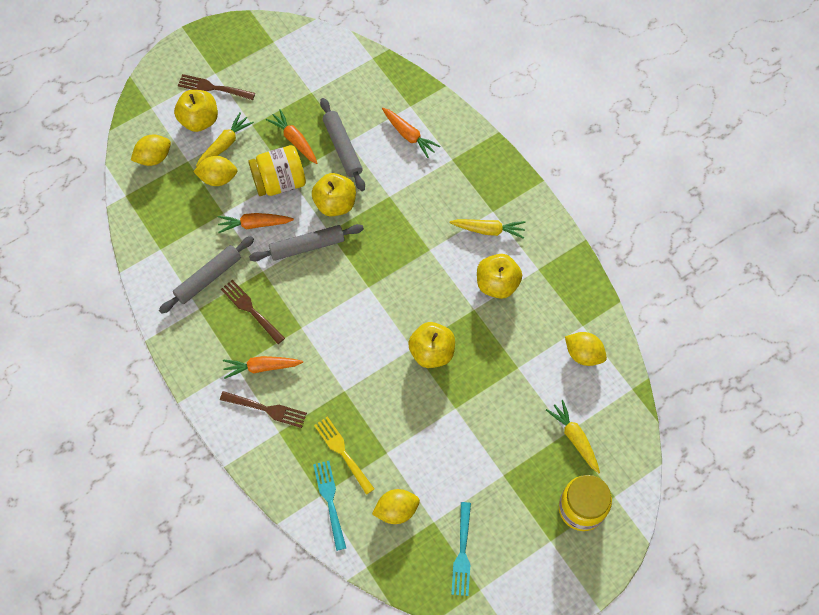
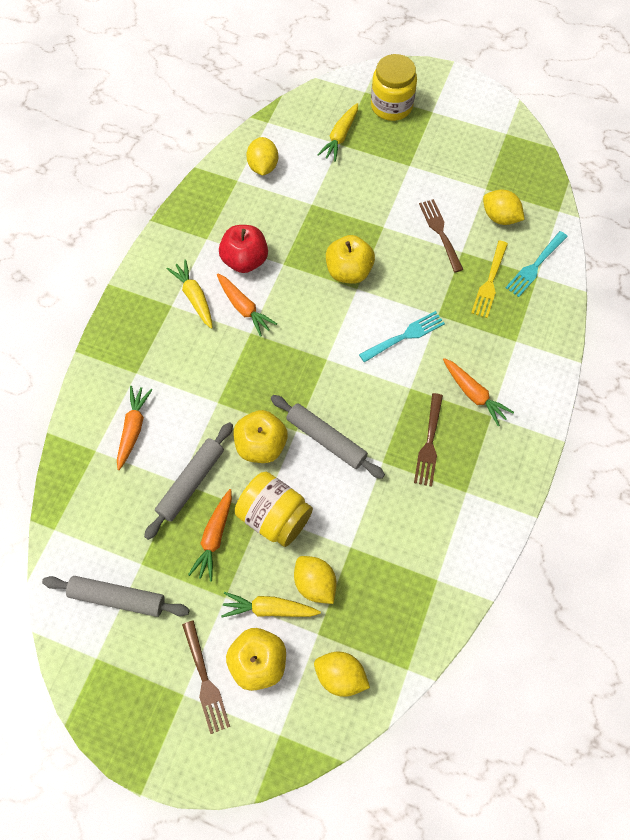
camera: 125 degrees left, 0 degrees up
(208, 278) = (429, 507): grey rolling pin -> grey rolling pin (118, 598)
(254, 224) = (340, 506): orange carrot -> orange carrot (244, 308)
(267, 409) = (506, 363): brown fork -> brown fork (440, 232)
(462, 553) = (491, 158): turquoise fork -> turquoise fork (405, 336)
(497, 284) = (245, 260): yellow apple -> red apple

